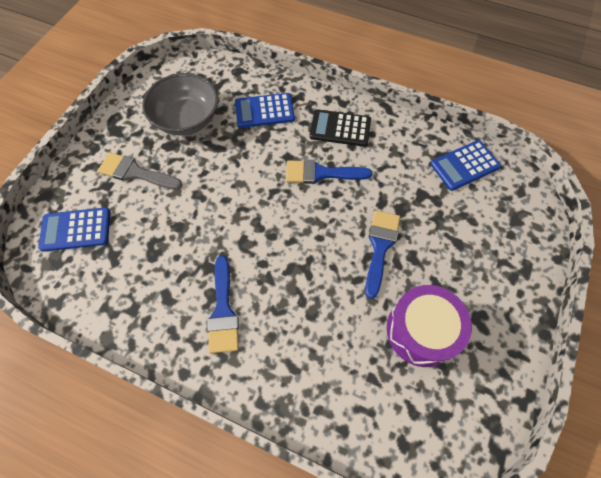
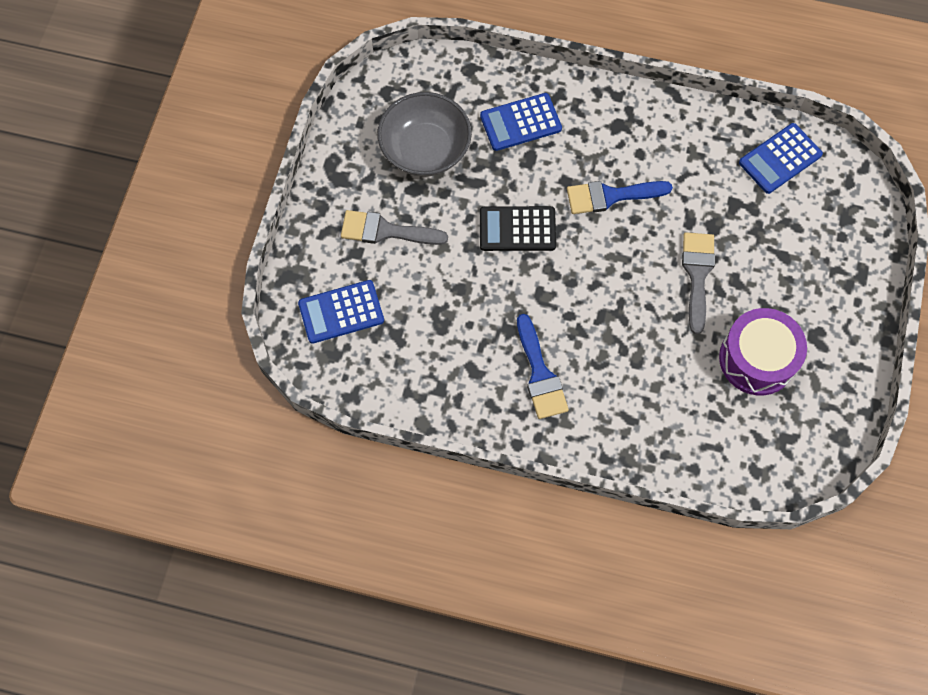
camera: 10 degrees left, 5 degrees up
(340, 128) = (621, 132): black calculator -> black calculator (517, 229)
(380, 246) = (697, 274): blue brush -> grey brush

